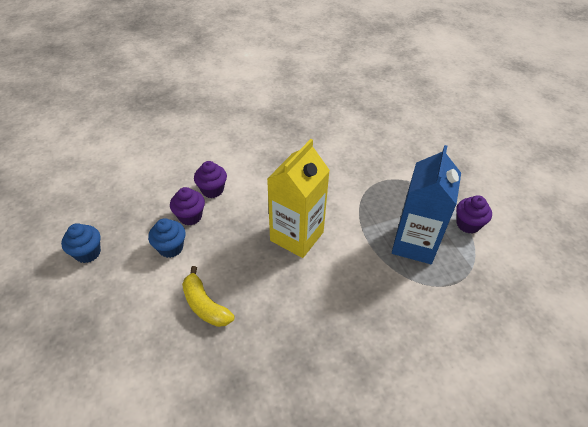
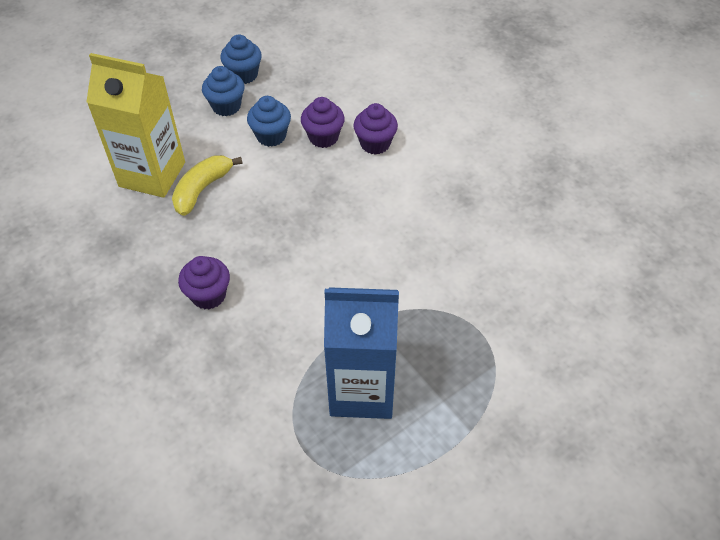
camera: 75 degrees right, 5 degrees up
(118, 272) = (226, 106): none -> blue cupcake
(297, 236) = (328, 248): yellow carton -> yellow carton (152, 174)
(468, 224) = (430, 464): purple cupcake -> purple cupcake (208, 295)

